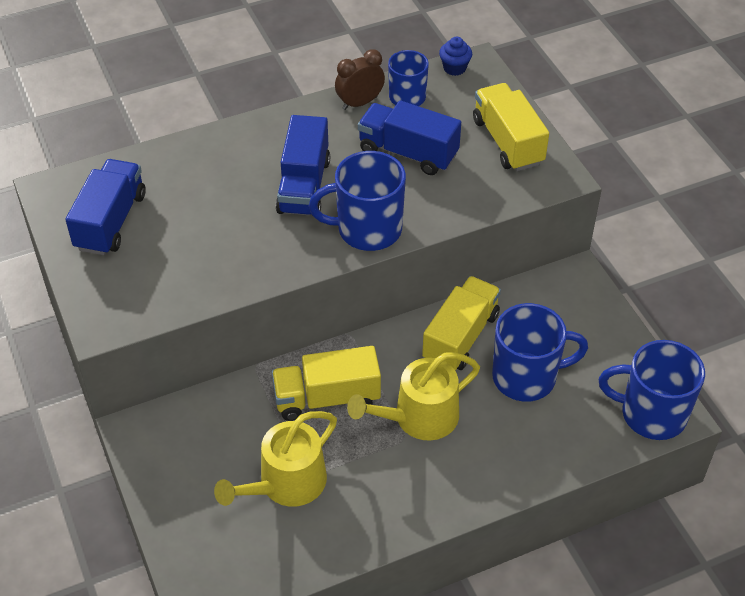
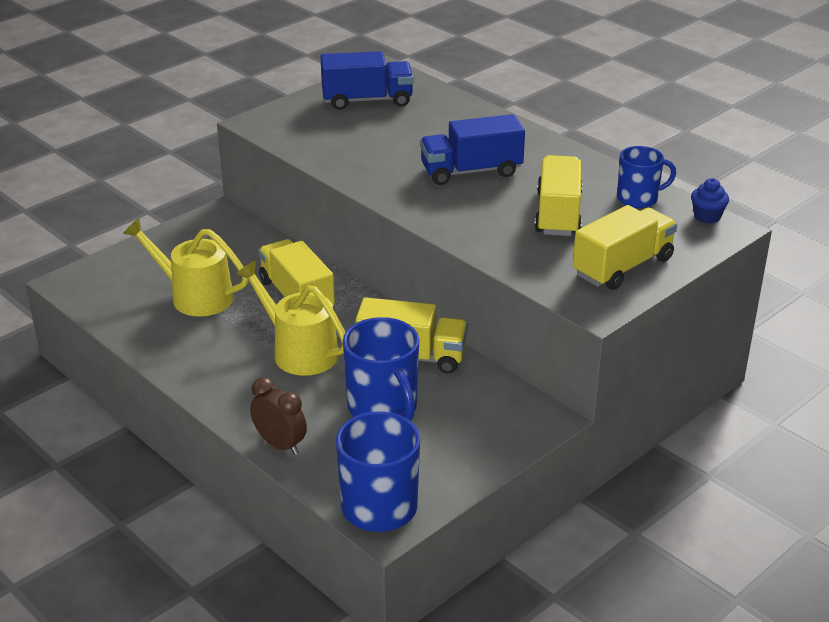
camera: 70 degrees right, 15 degrees down
(360, 103) = (605, 176): brown clock -> brown clock (280, 444)
(367, 229) = (438, 212): blue mug -> none
(408, 153) = (558, 214): blue truck -> yellow truck

